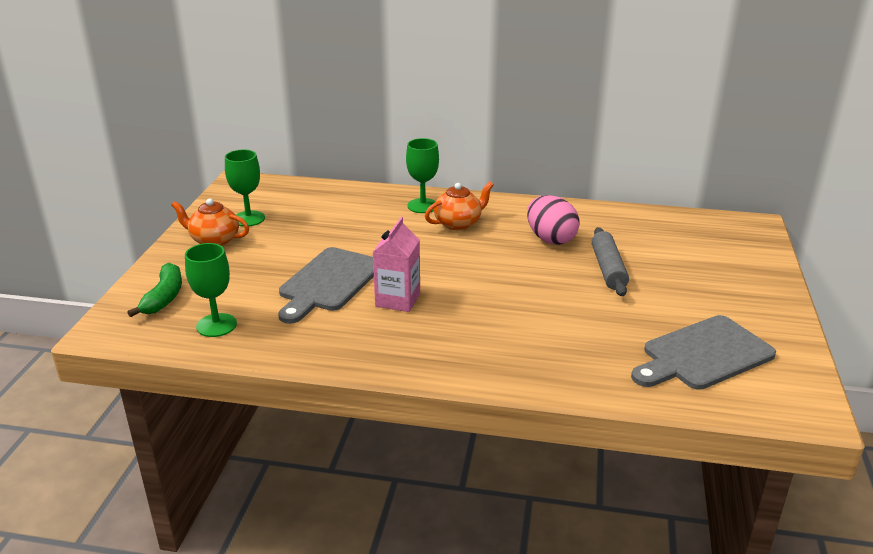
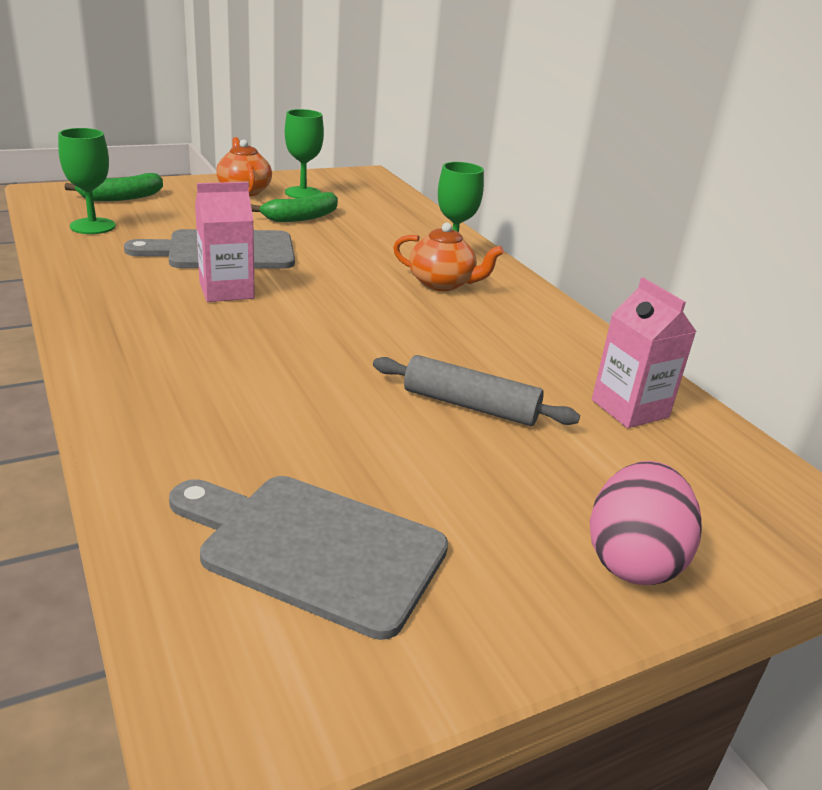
camera: 50 degrees right, 0 degrees up
(298, 235) = (301, 217): none -> green banana
(550, 239) = (491, 346): pink egg -> pink egg (633, 560)
(608, 269) = (470, 406): grey rolling pin -> grey rolling pin turned 60 degrees clockwise
(641, 229) = (630, 408): none -> pink carton

